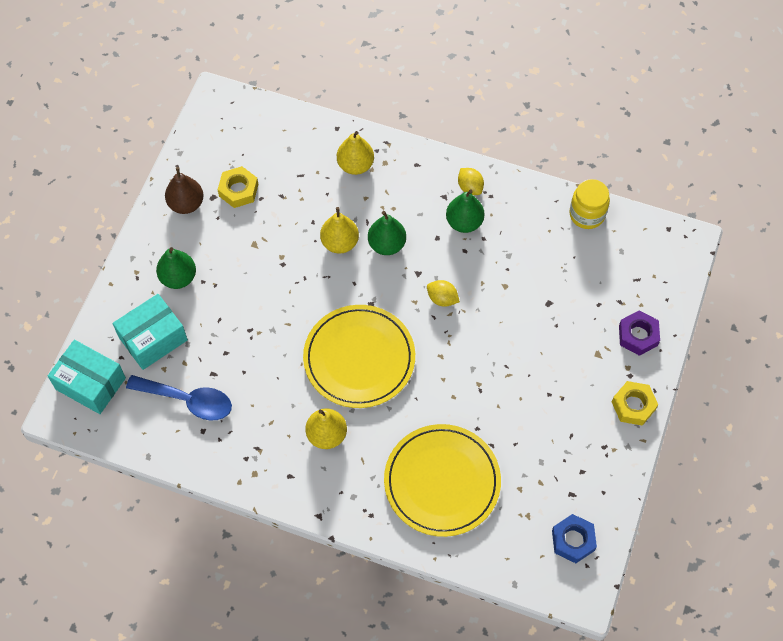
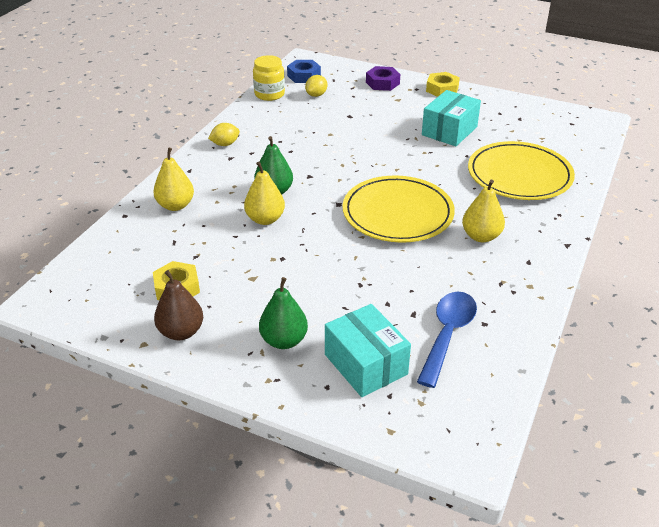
camera: 85 degrees left, 25 degrees down
(90, 383) = (427, 426): turquoise box -> turquoise box (449, 131)
(442, 299) = (338, 165): yellow lemon -> yellow lemon (316, 95)
(464, 222) = (261, 149): green pear -> none
(573, 540) = (558, 120): blue nut -> blue nut (304, 76)

